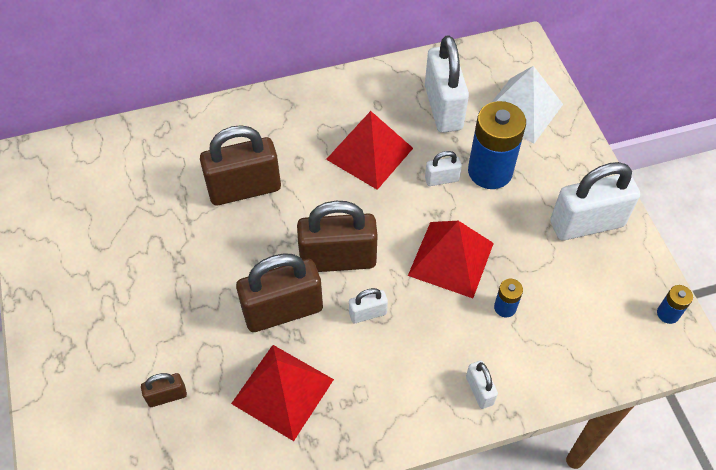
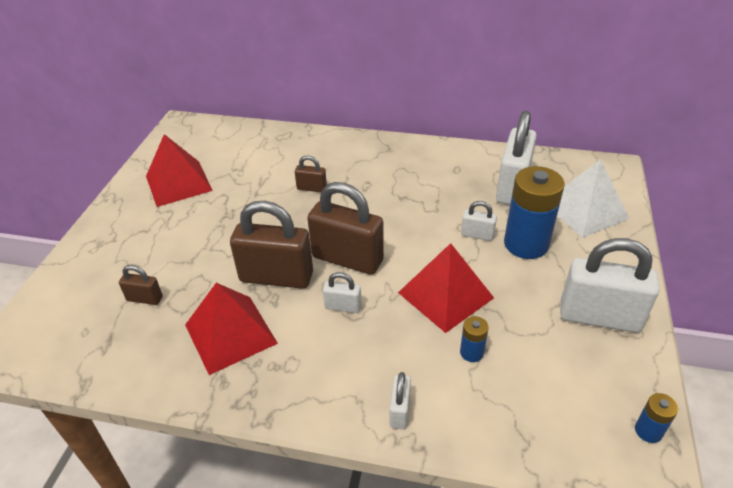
camera: 30 degrees right, 15 degrees down
(244, 189) = (311, 188): brown padlock -> brown padlock, size x0.47
(369, 153) = (427, 198): red pyramid -> red pyramid (178, 183)

